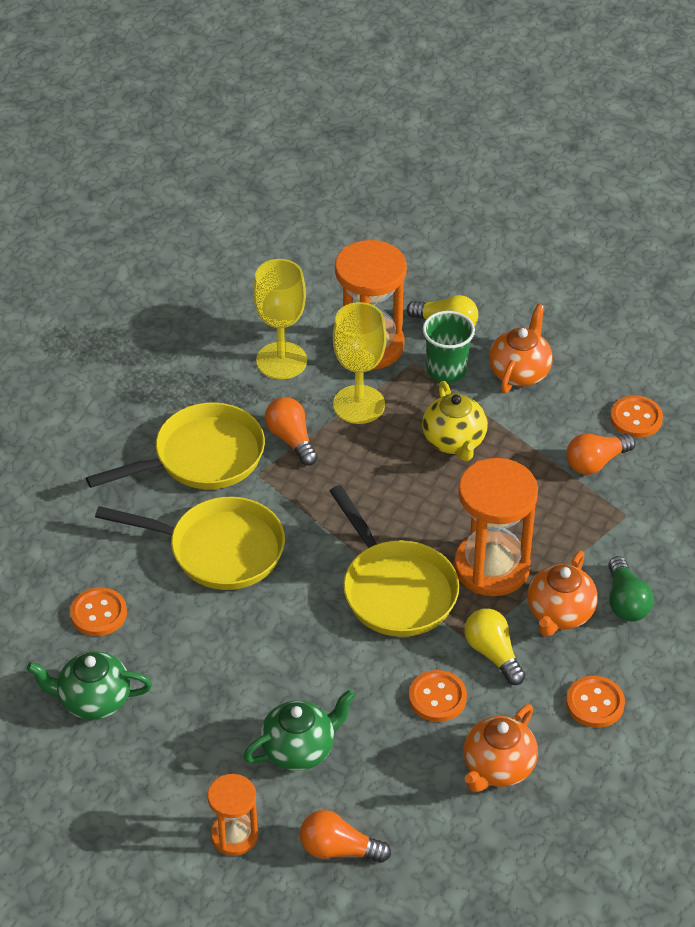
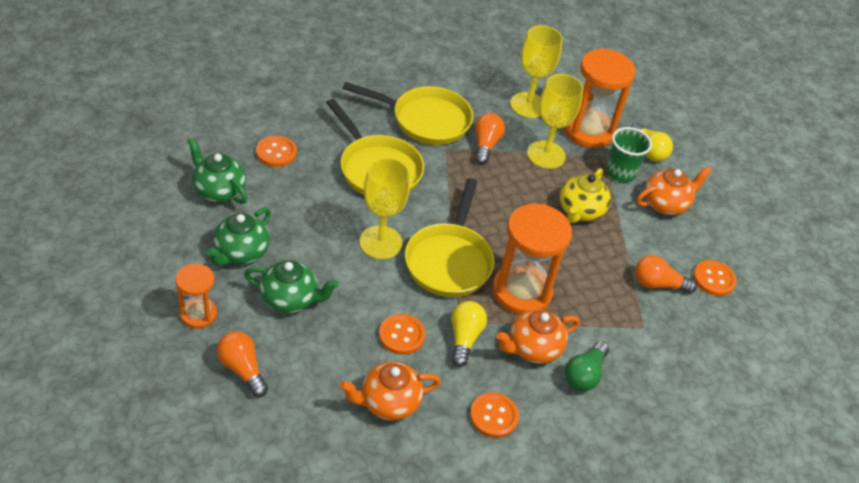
camera: 35 degrees right, 0 degrees up
(197, 744) = (241, 253): none -> green teapot
(313, 624) = (380, 242): none -> yellow goblet

